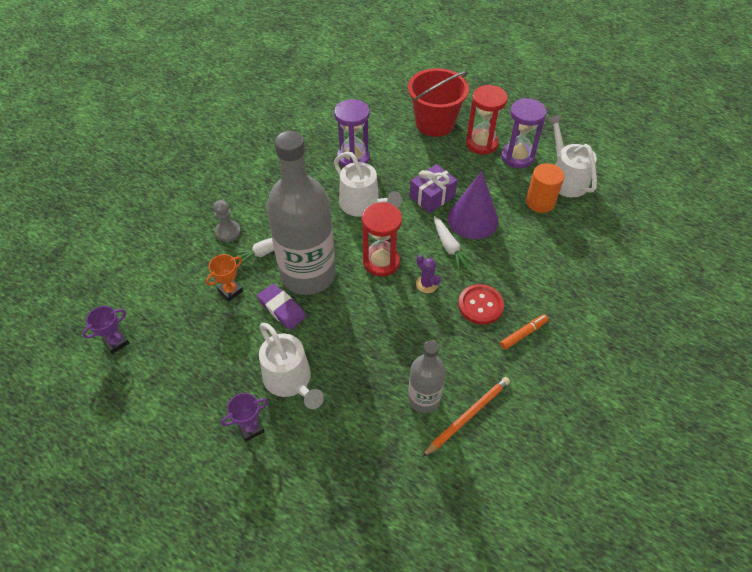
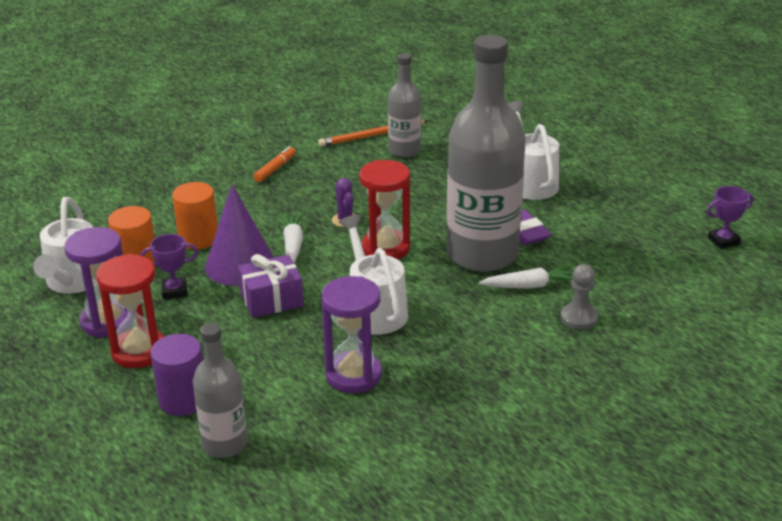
camera: 160 degrees left, 20 degrees down
(230, 291) = (583, 258): orange trophy -> none
(251, 428) = (576, 162): purple trophy -> purple trophy (174, 291)
(397, 108) = (224, 444): none -> grey bottle
(435, 123) = (183, 400): red bucket -> purple cylinder
(480, 305) = (299, 194): red button -> none
(519, 235) = (198, 239): none -> orange cylinder
(523, 334) = (275, 169): orange marker -> orange marker turned 135 degrees clockwise

